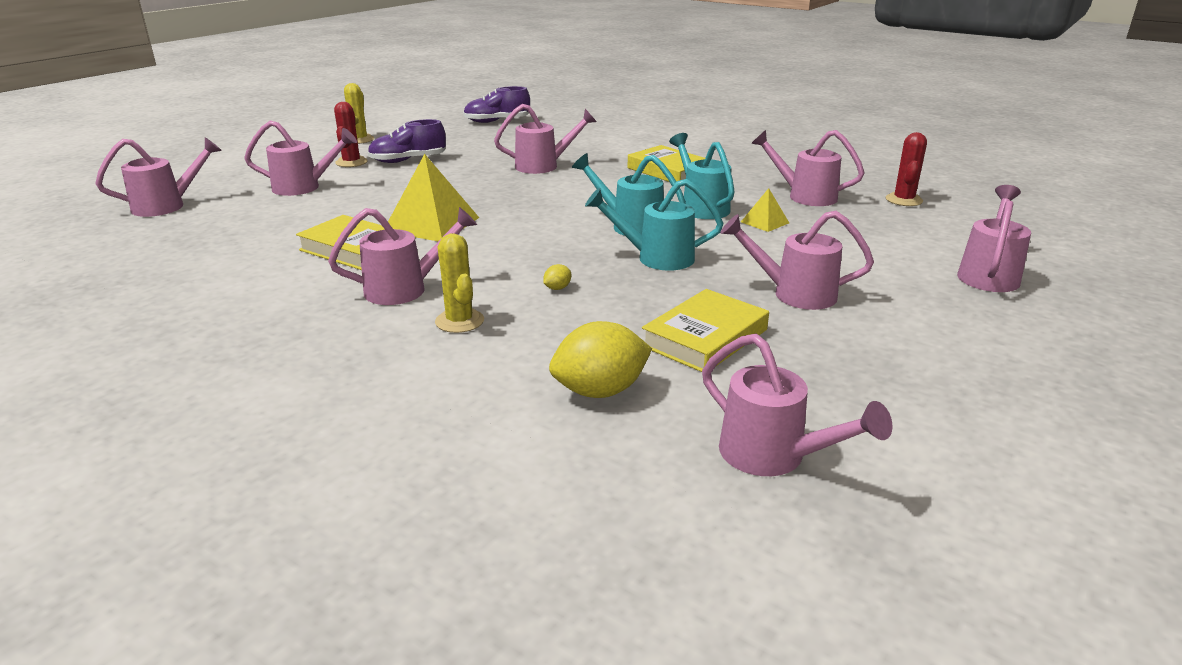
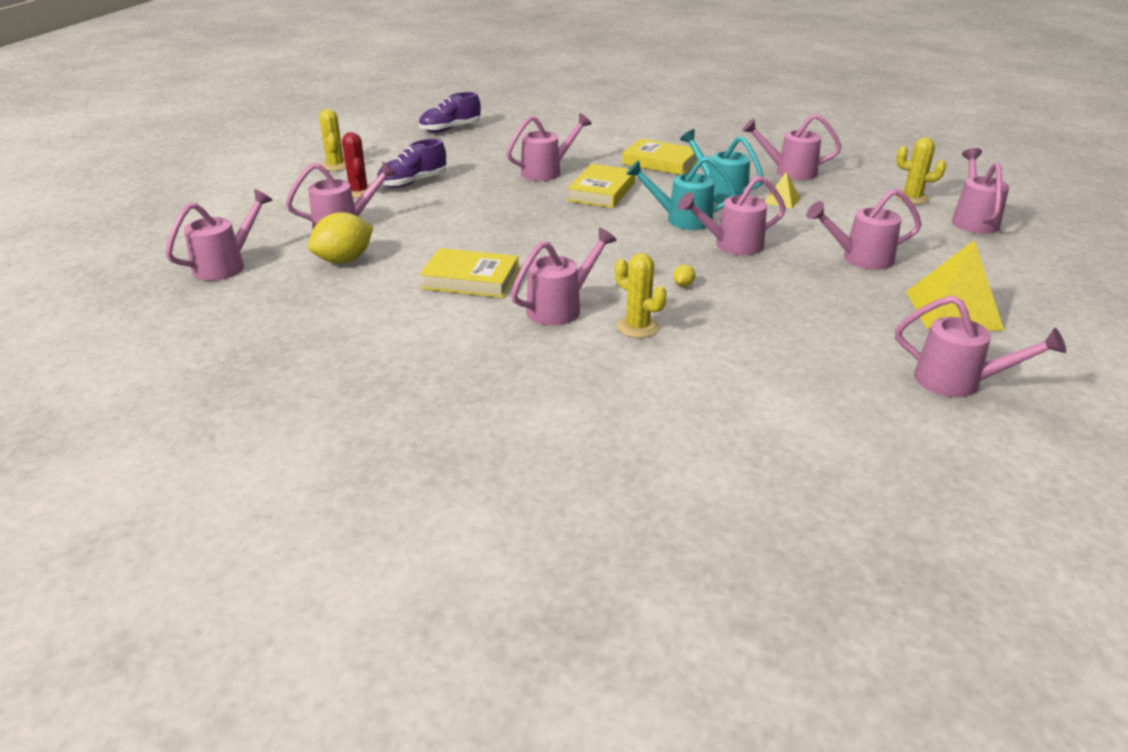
camera: 20 degrees left, 5 degrees up
(431, 224) = (512, 244): yellow pyramid -> yellow pyramid (953, 310)
(600, 391) = (802, 361): yellow lemon -> yellow lemon (344, 260)
(657, 258) = (732, 245): turquoise watering can -> pink watering can
(705, 338) = (833, 305): yellow book -> yellow book (601, 191)
(903, 200) = (863, 165): red cactus -> none
(930, 240) = (912, 198): none -> yellow cactus

